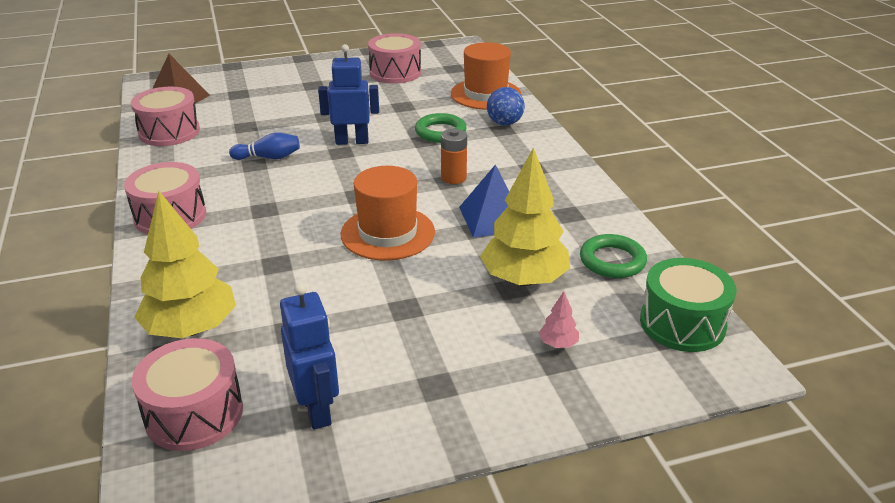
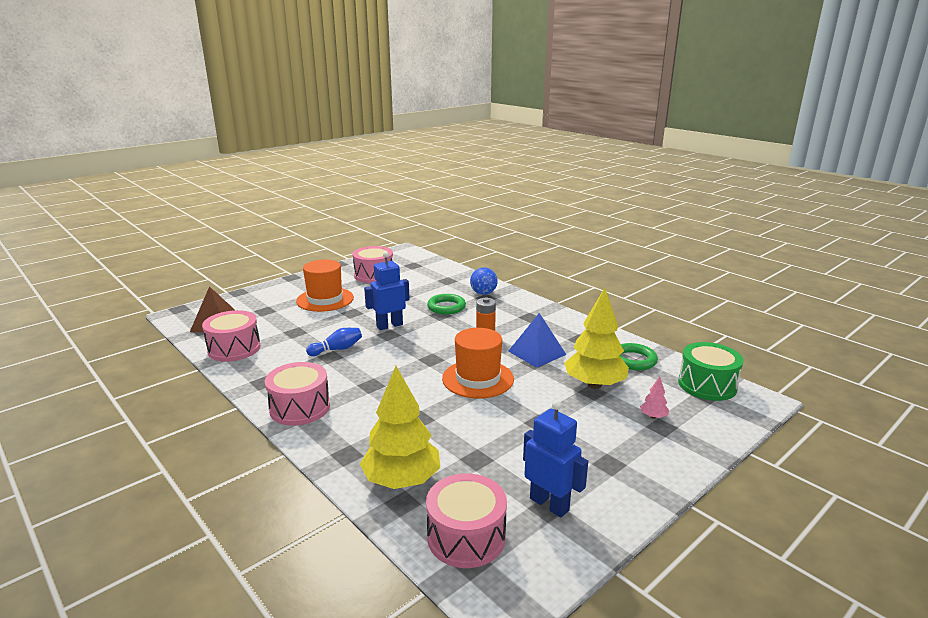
camera: 25 degrees left, 10 degrees down
(485, 94) = (452, 278): orange hat -> orange hat (325, 299)

